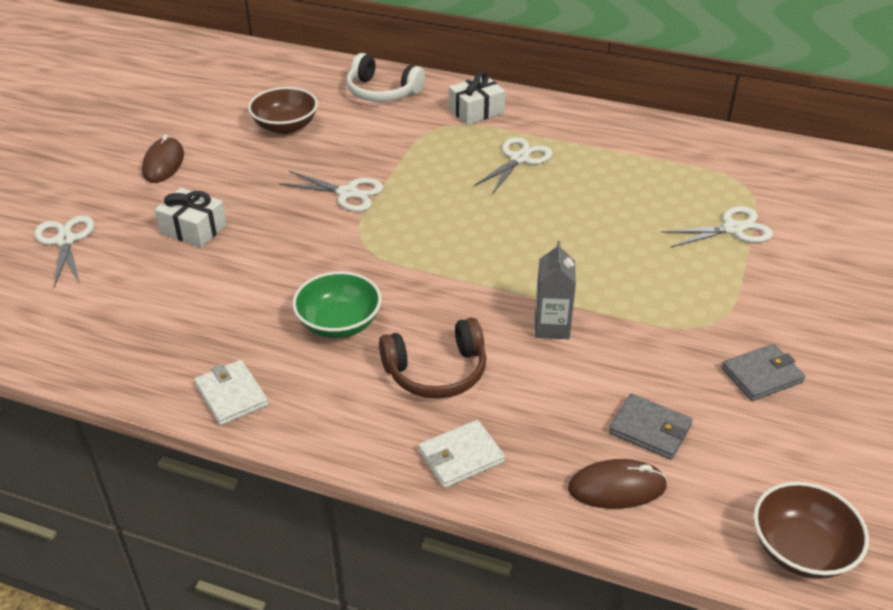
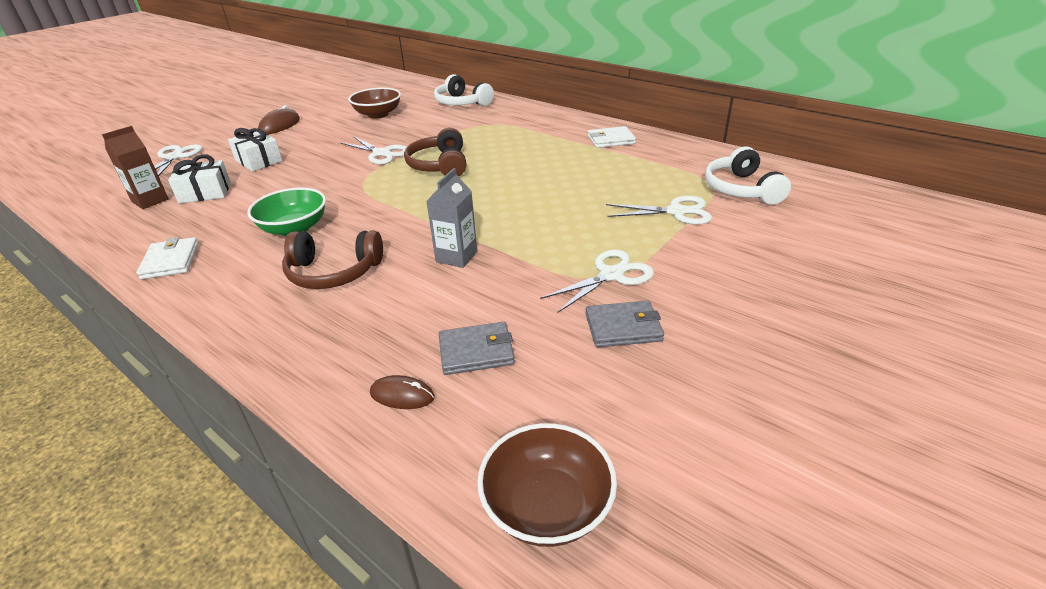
camera: 20 degrees right, 5 degrees down
(108, 316) = (150, 200): none -> brown carton
(435, 202) = (440, 165): none -> brown headphones
(461, 457) = (290, 338): white wallet -> white wallet (611, 140)
(476, 111) = (520, 118): white gift -> white gift (205, 193)
(519, 159) = (528, 147): white scissors -> white scissors (611, 275)
(617, 488) = (402, 395): brown mouse -> brown mouse, size x0.65
(650, 429) = (476, 351): grey wallet -> grey wallet turned 60 degrees counterclockwise
(779, 188) = (741, 189): none -> white headphones

